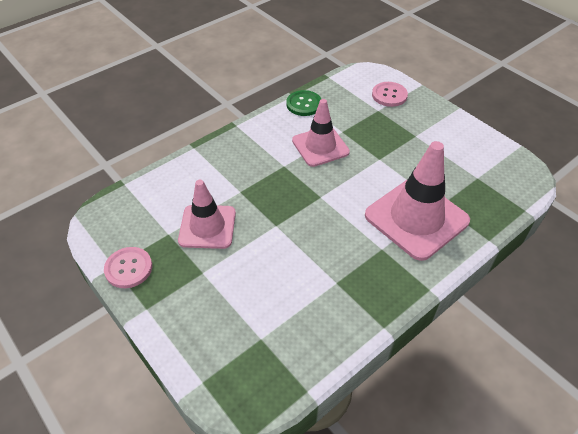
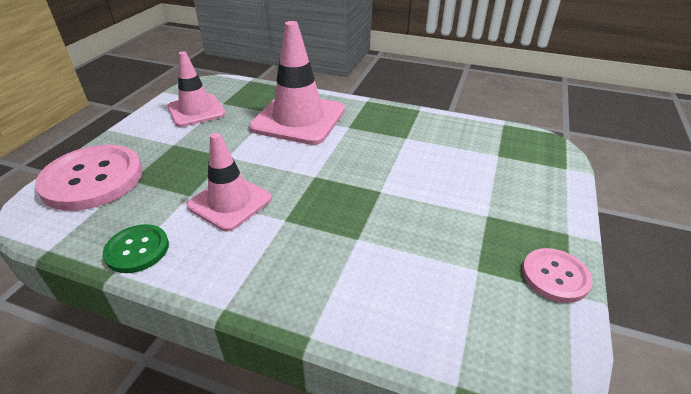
camera: 120 degrees left, 10 degrees down
(207, 227) = (433, 240): pink traffic cone -> pink traffic cone (196, 111)
(389, 95) = (93, 179): pink button -> pink button, size x1.87

